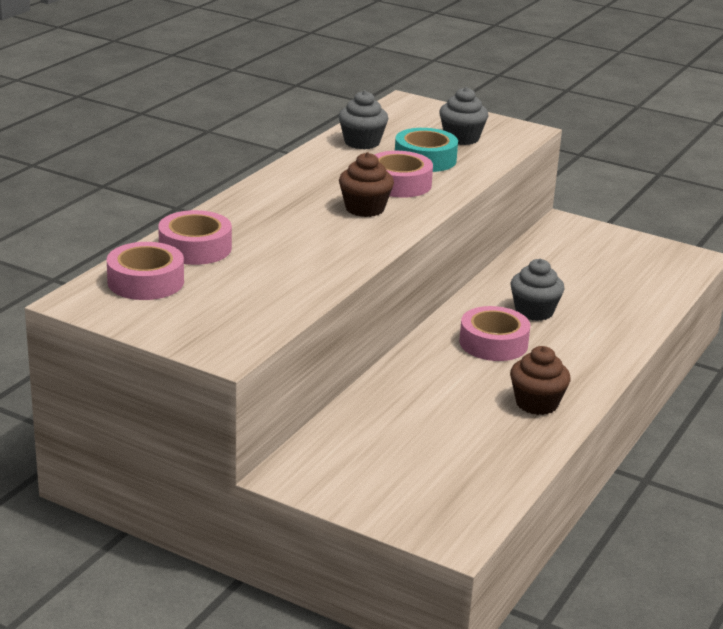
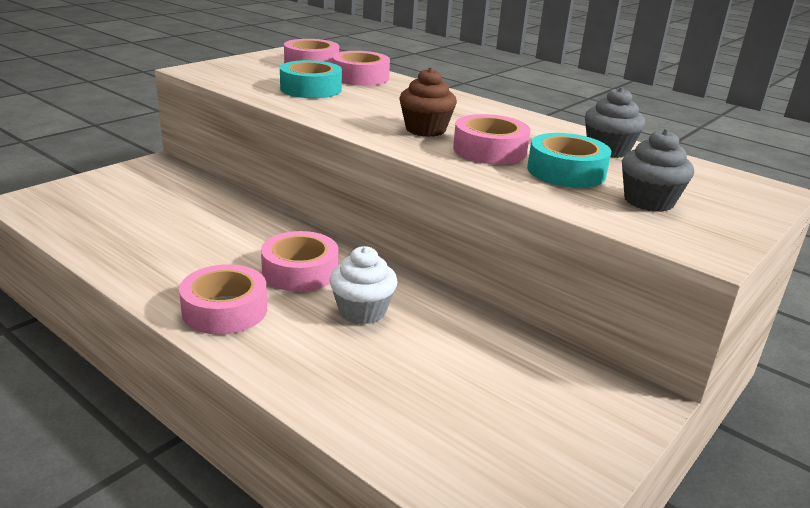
camera: 100 degrees right, 0 degrees up
(265, 270) = (311, 89): none -> turquoise tape
(534, 311) = (362, 311): grey cupcake -> white cupcake
(536, 403) = (171, 271): brown cupcake -> none
(575, 367) = (225, 310): none -> pink tape

